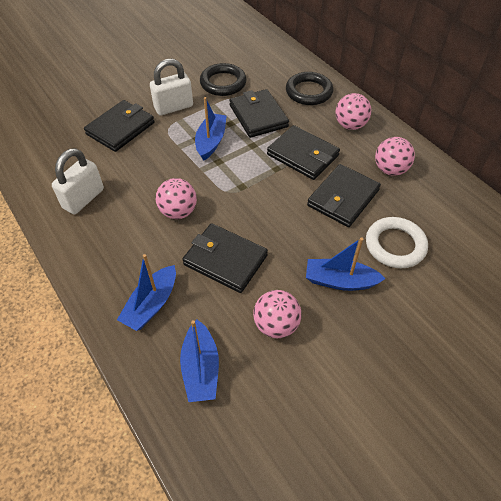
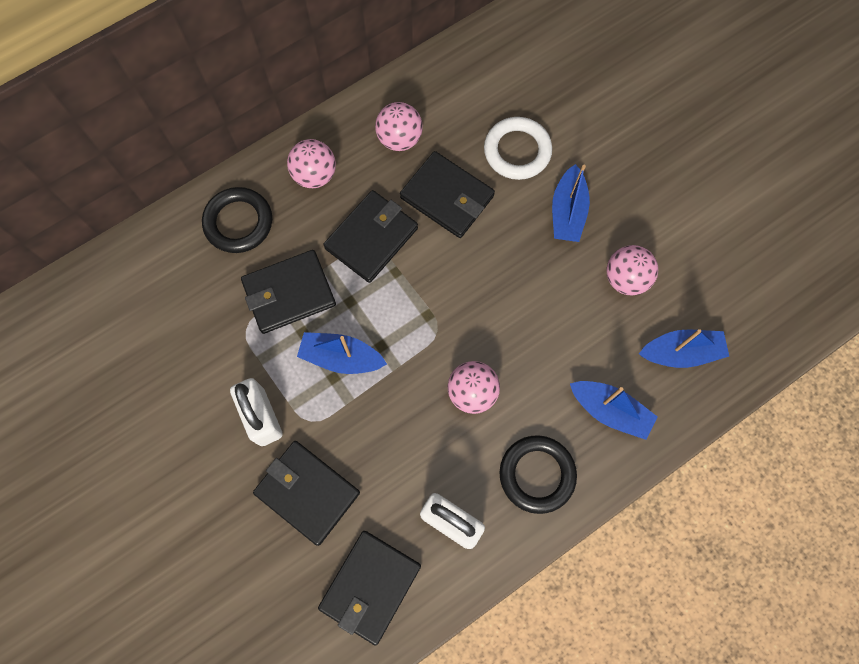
camera: 90 degrees left, 20 degrees up
(223, 83) = (207, 345): black ring -> black ring (537, 474)
(225, 260) = (545, 332): black wallet -> black wallet (370, 586)

